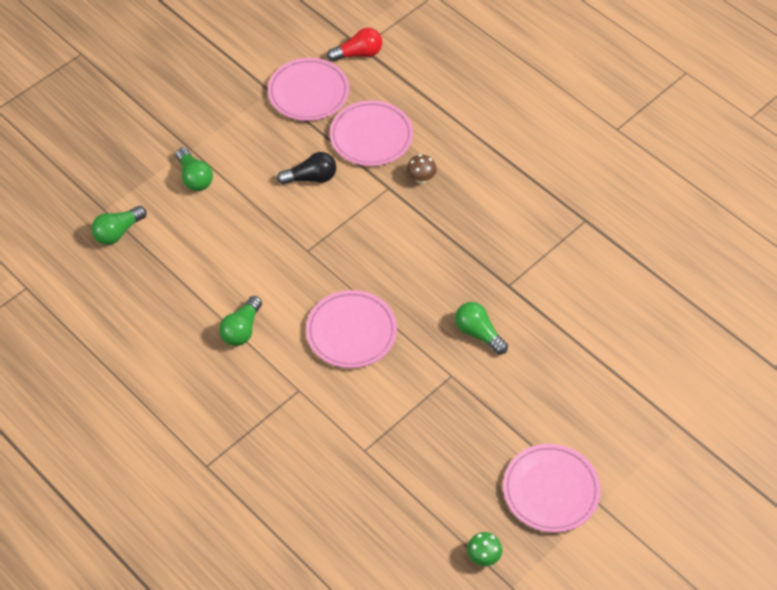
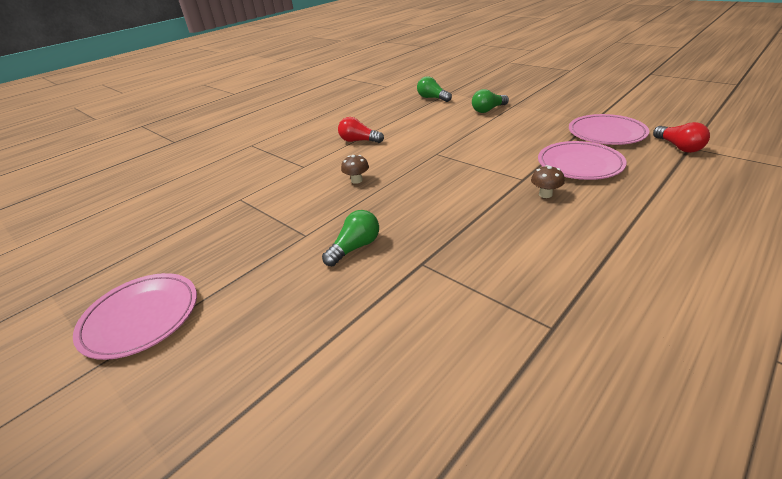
camera: 90 degrees right, 20 degrees down
(242, 329) = (359, 141): green light bulb -> red light bulb
(311, 178) = (512, 146): black light bulb -> none
(351, 332) = (357, 180): pink plate -> brown mushroom
(483, 556) = (97, 273): green mushroom -> none

